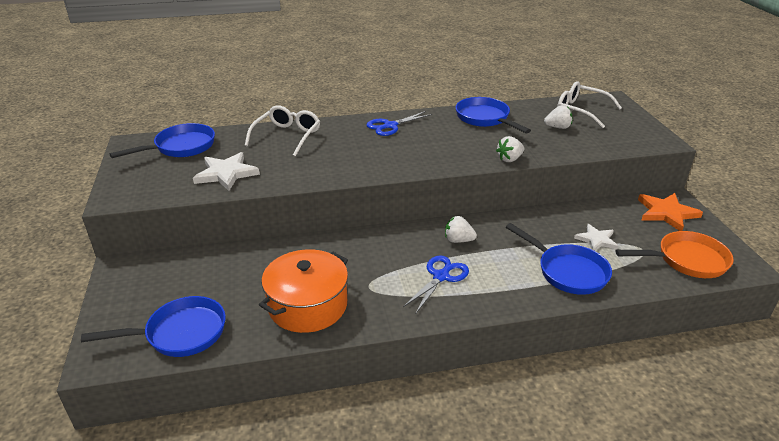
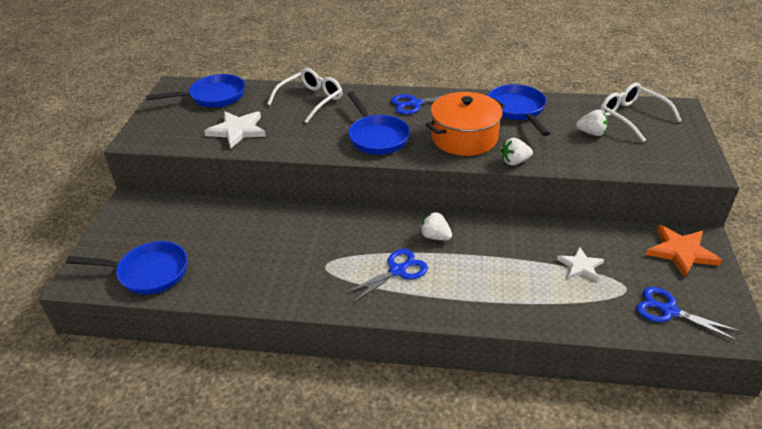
camera: 20 degrees right, 5 degrees up
(307, 305) = (263, 271): orange pot -> orange pot (464, 138)
(567, 271) = (528, 294): blue pan -> blue pan (377, 137)
(686, 260) = (669, 311): orange pan -> blue scissors

